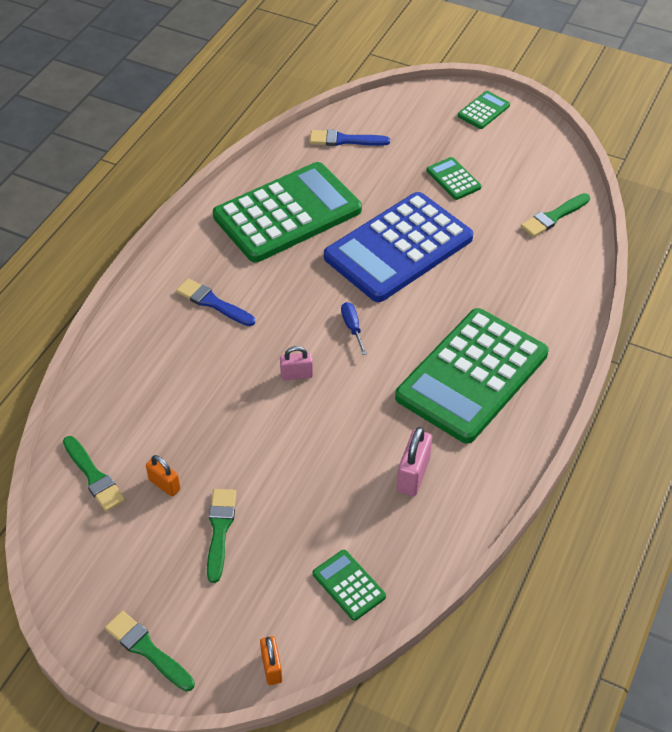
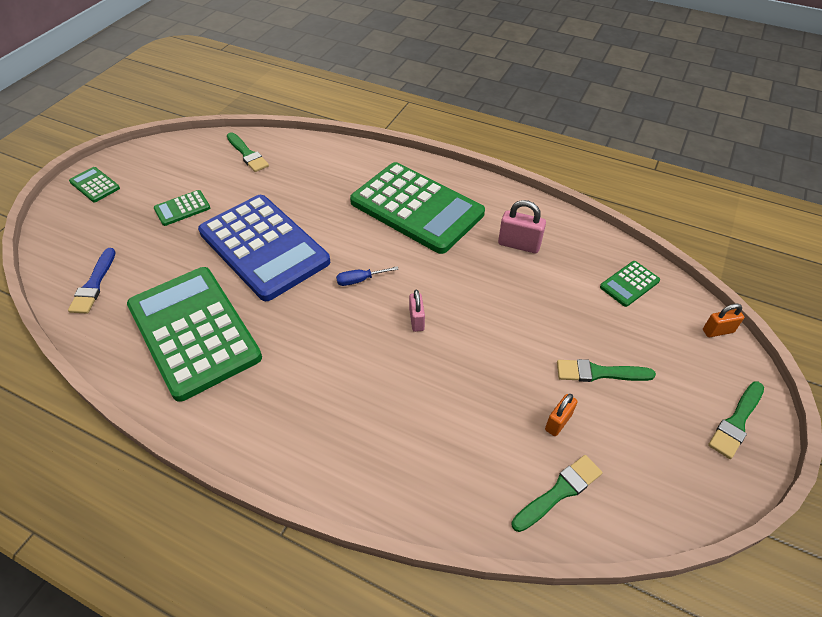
camera: 90 degrees left, 0 degrees up
(213, 303) = (316, 394): blue brush -> none

